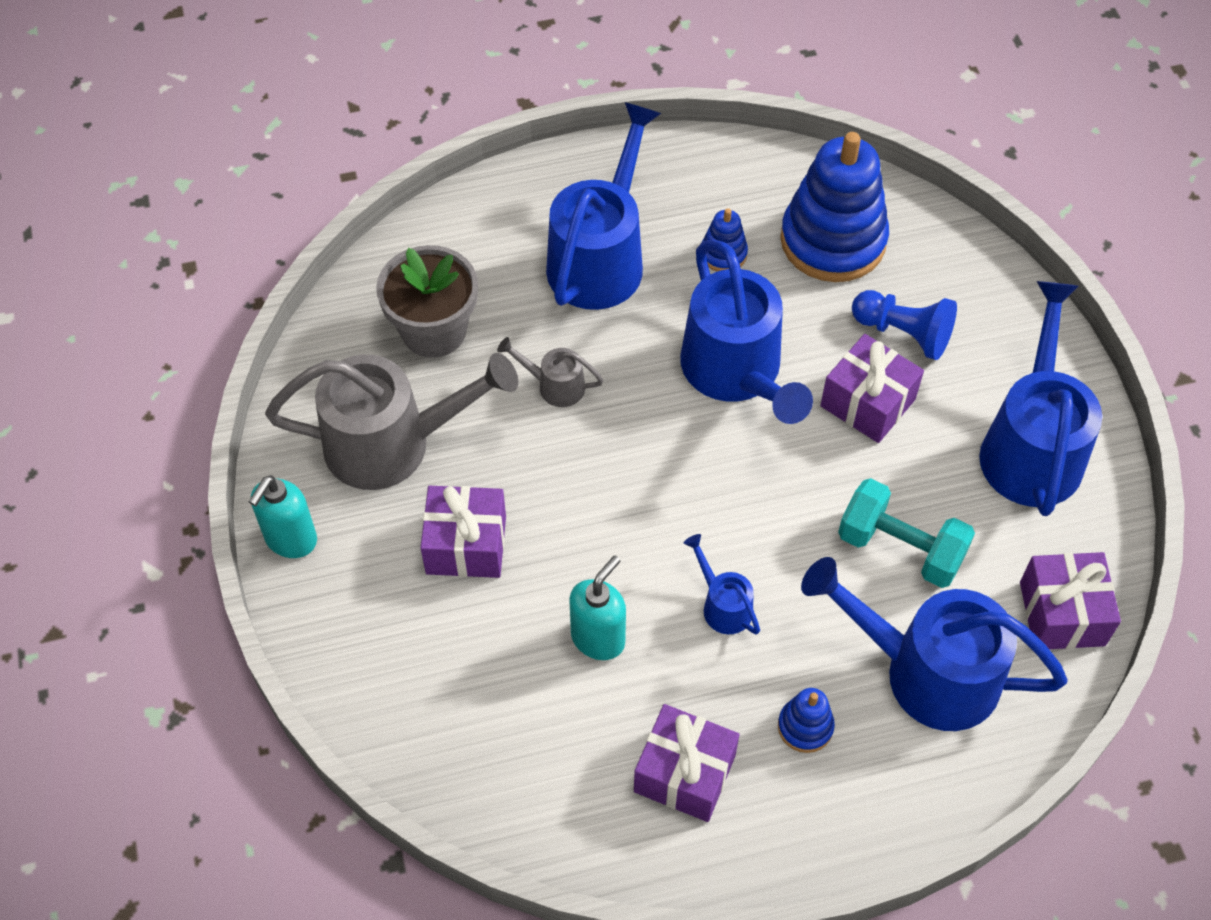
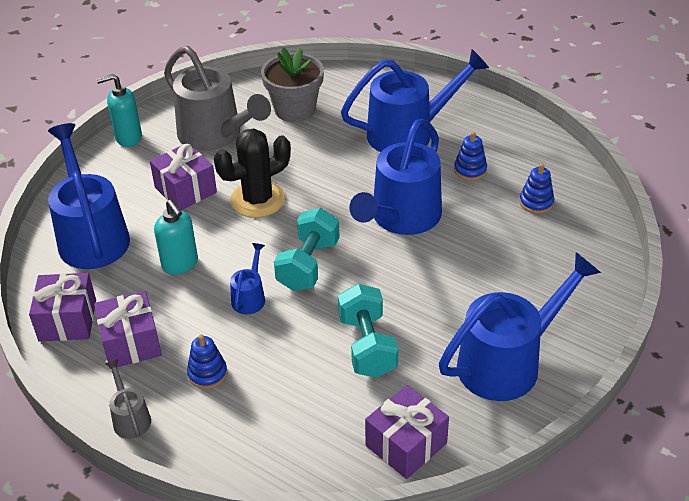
camera: 50 degrees right, 15 degrees down
(554, 386) = (312, 163): grey watering can -> grey watering can (130, 417)
(563, 484) = (257, 200): none -> black cactus
(598, 638) = (180, 264): turquoise soap dispenser -> turquoise soap dispenser turned 60 degrees clockwise
(725, 513) = (308, 265): none -> turquoise dumbbell
(833, 241) = (536, 202): blue stacking toy -> blue stacking toy, size x0.44
(867, 402) = (448, 277): purple gift -> purple gift (68, 320)
(903, 333) = (513, 264): blue pawn -> none
(924, 671) = (296, 404): blue watering can -> blue watering can (91, 235)

